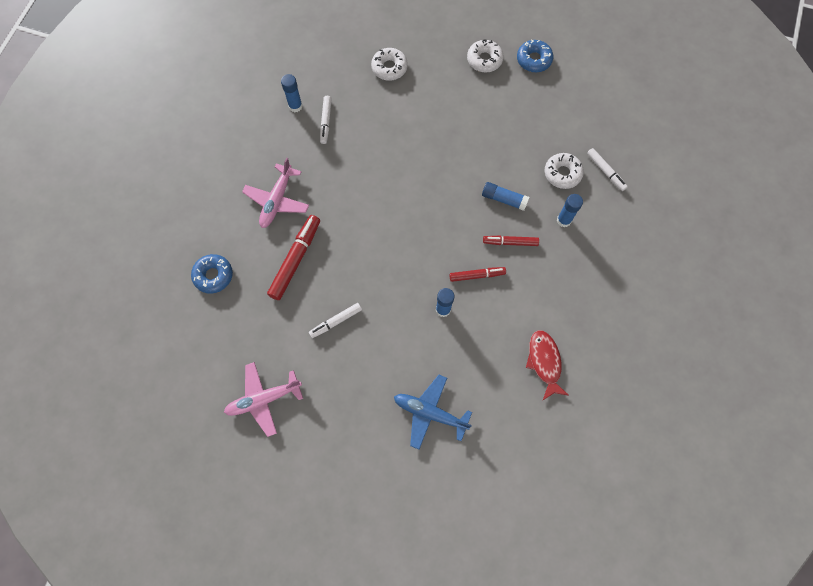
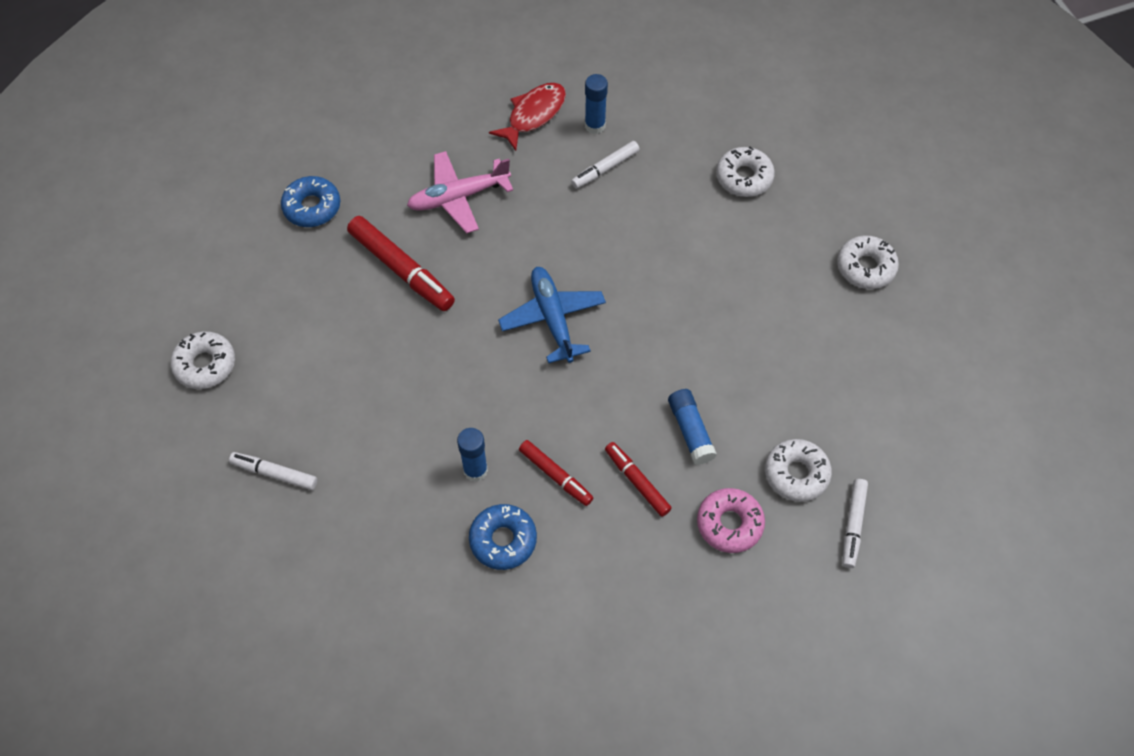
camera: 50 degrees right, 10 degrees down
(263, 399) = (205, 365): pink plane -> white donut
(295, 259) = (401, 269): red marker -> red marker turned 60 degrees clockwise
(336, 321) = (360, 367): white marker -> white marker (274, 473)
(430, 412) = (328, 553): blue plane -> blue plane (553, 318)
(534, 60) = (927, 322): blue donut -> blue donut (503, 540)
(544, 362) = (506, 642): red fish -> red fish (533, 115)
(563, 220) = (729, 524): blue glue stick -> pink donut

